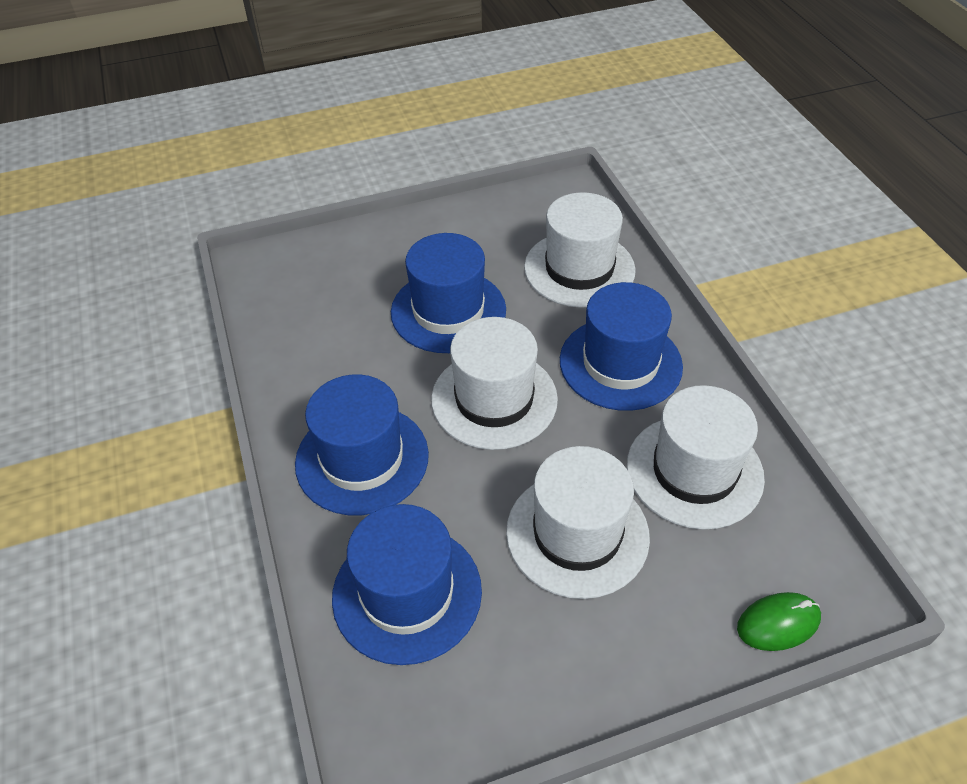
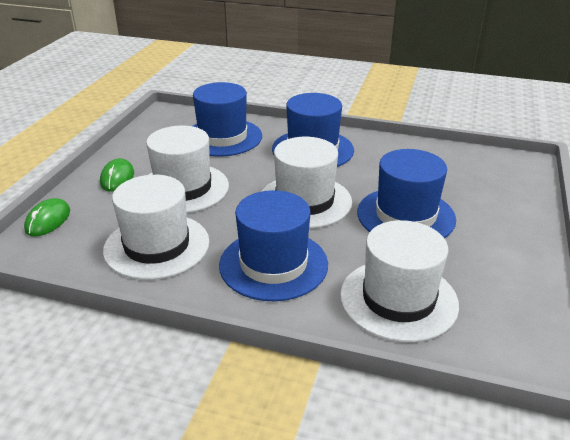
camera: 125 degrees right, 15 degrees down
(629, 634) = (117, 178): none -> green mouse

